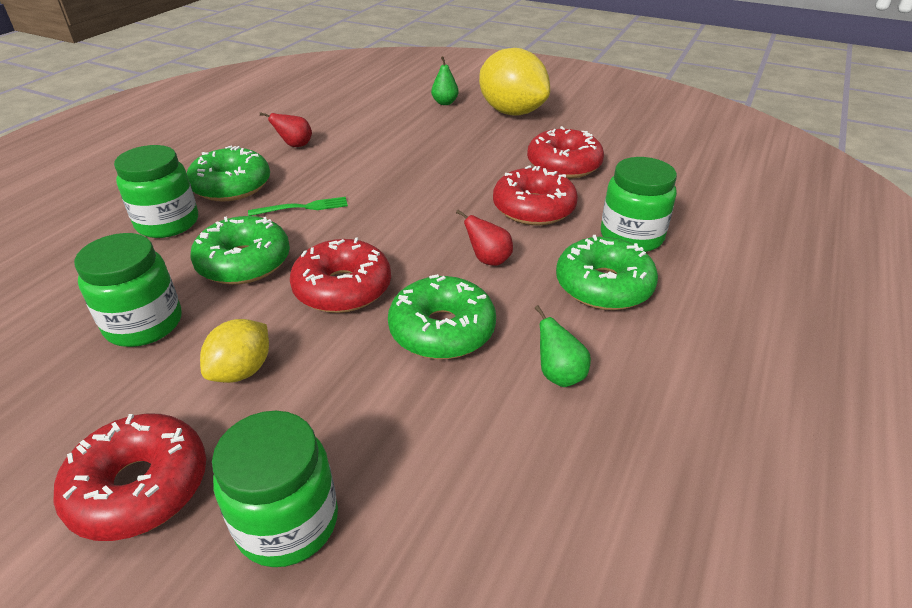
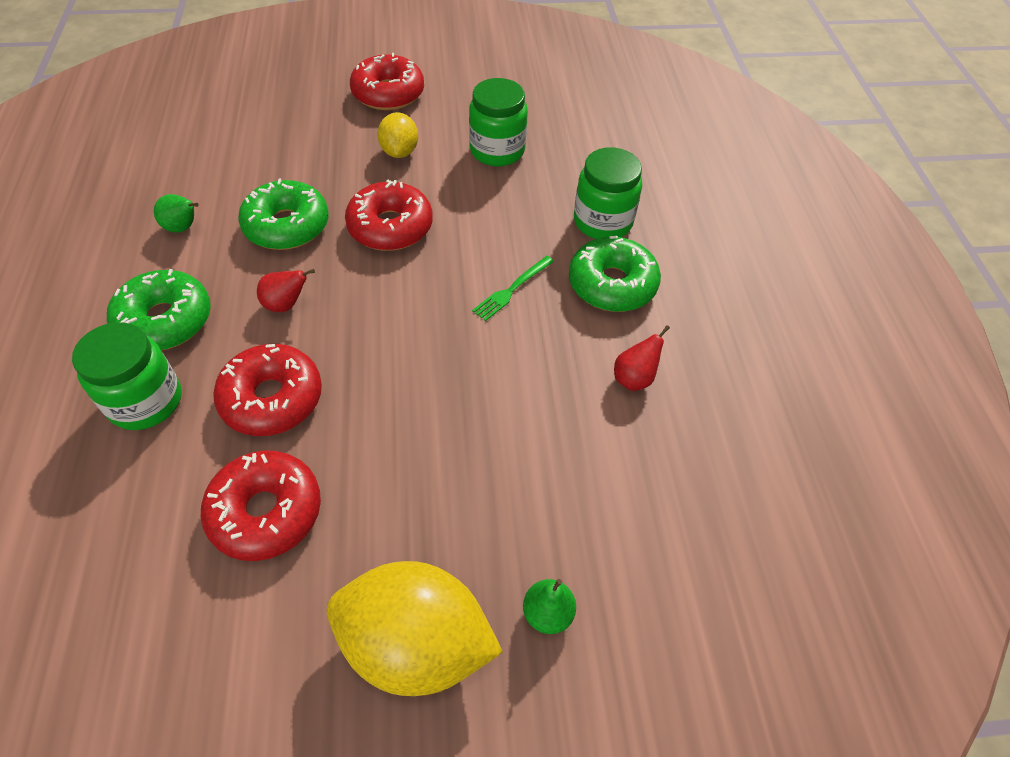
camera: 145 degrees right, 15 degrees up
(244, 262) = (491, 215): green donut -> none
(287, 522) = (302, 108): green jar -> none

